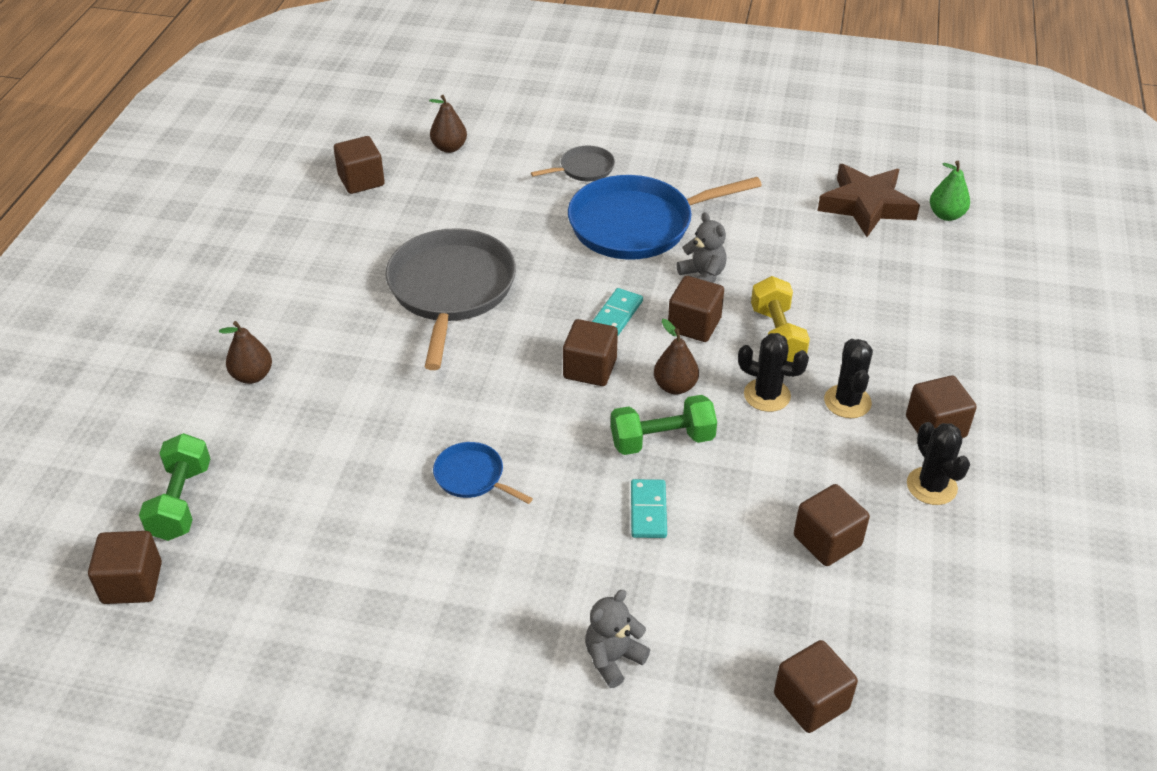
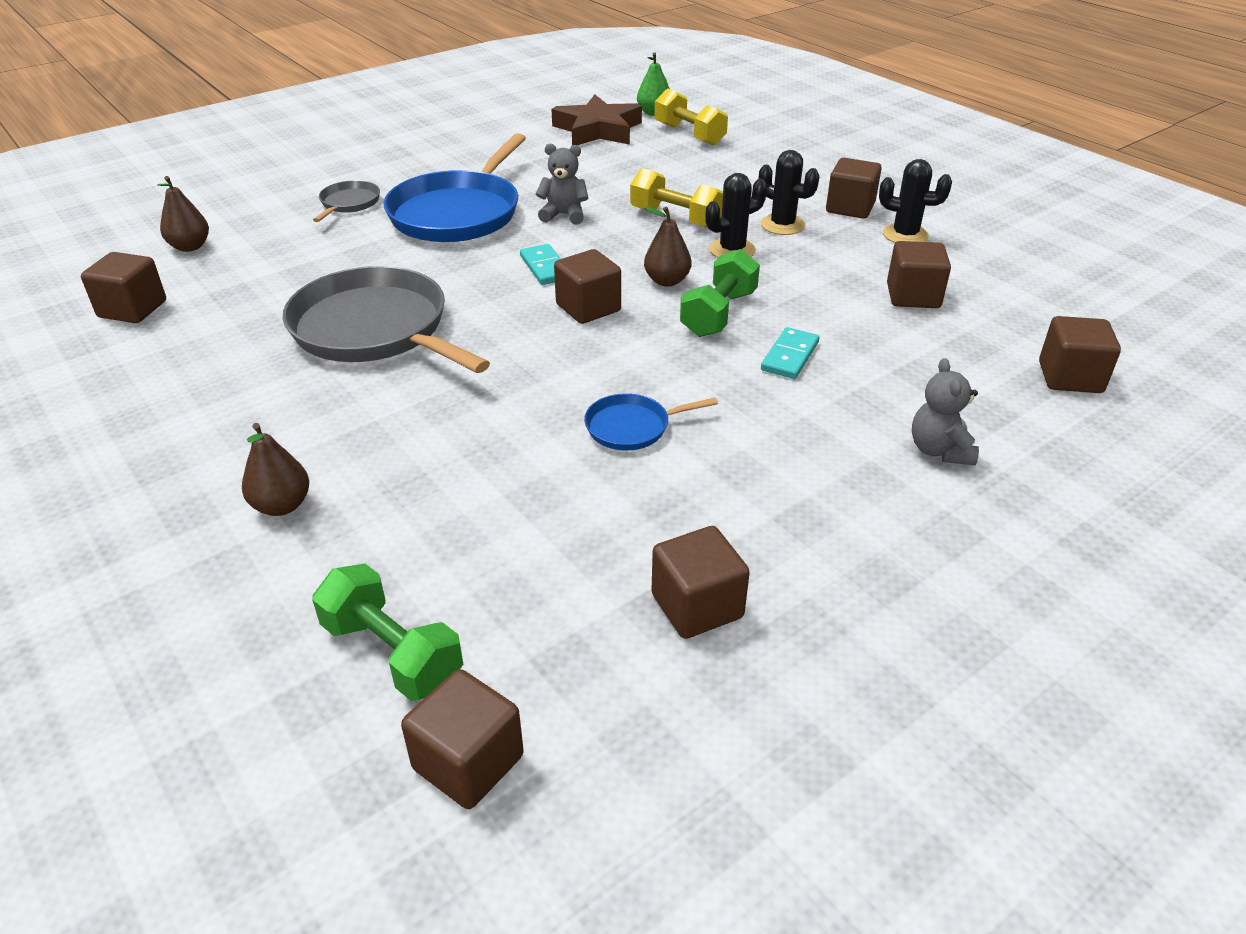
camera: 50 degrees left, 5 degrees down
(648, 511) = (789, 356): turquoise domino -> turquoise domino turned 75 degrees clockwise
(694, 325) = (611, 242): brown cube -> brown cube (697, 606)
(935, 259) = (689, 135): none -> yellow dumbbell

